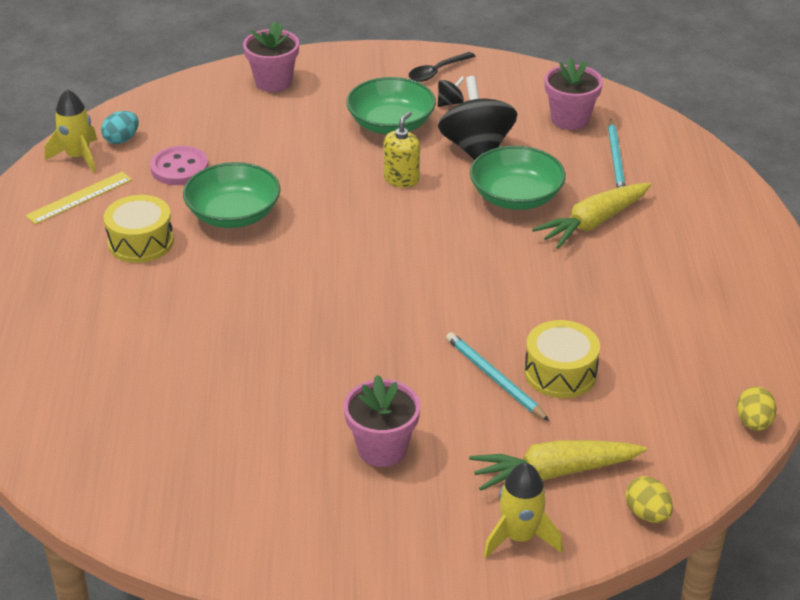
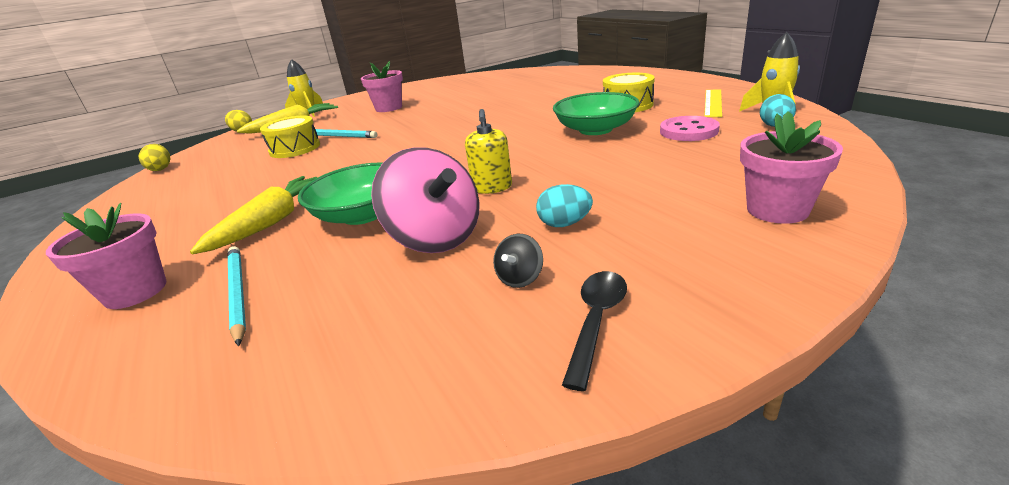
camera: 155 degrees right, 10 degrees down
(391, 124) = (564, 224): green bowl -> turquoise egg
(476, 149) = (435, 238): black spinning top -> pink spinning top
(570, 119) = (315, 328): pink flower pot -> pink flower pot (135, 292)

